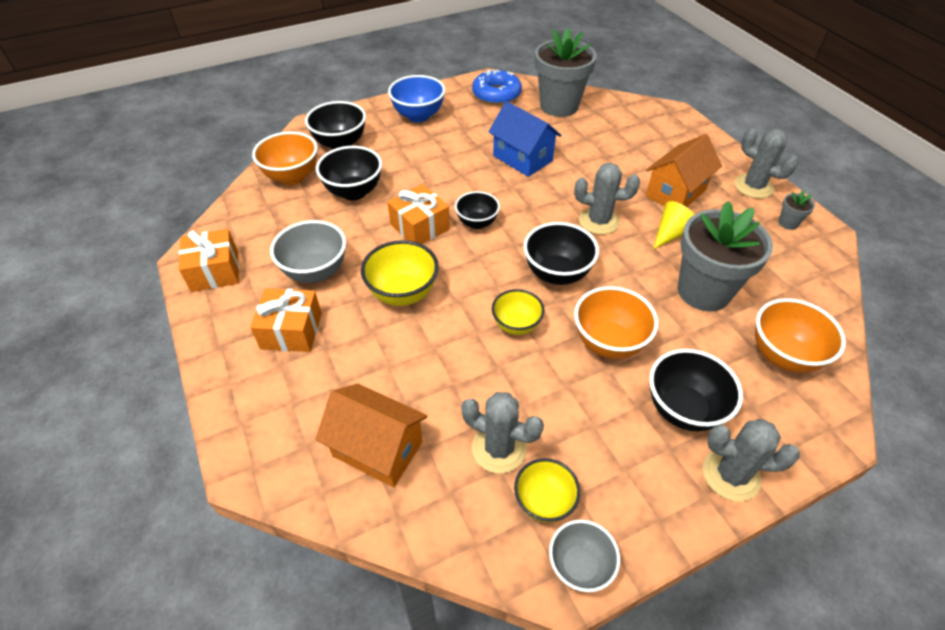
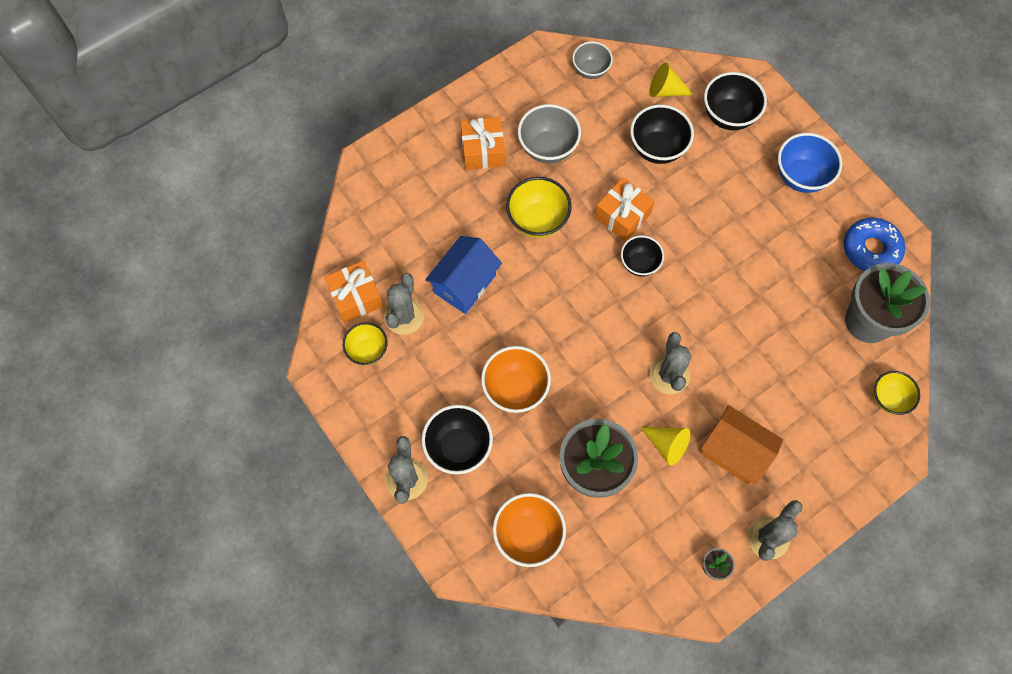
camera: 80 degrees right, 20 degrees up
(215, 271) = (532, 75): orange gift -> orange gift (356, 297)
(292, 177) = (665, 90): orange bowl -> yellow cone
(377, 449) = (391, 237): orange house -> none
(516, 325) = (520, 314): yellow bowl -> yellow bowl (888, 398)
(522, 158) = (753, 292): blue house -> blue house (464, 283)
(557, 274) = (587, 341): black bowl -> none
(579, 566) = (327, 376): grey bowl -> grey bowl (590, 70)

